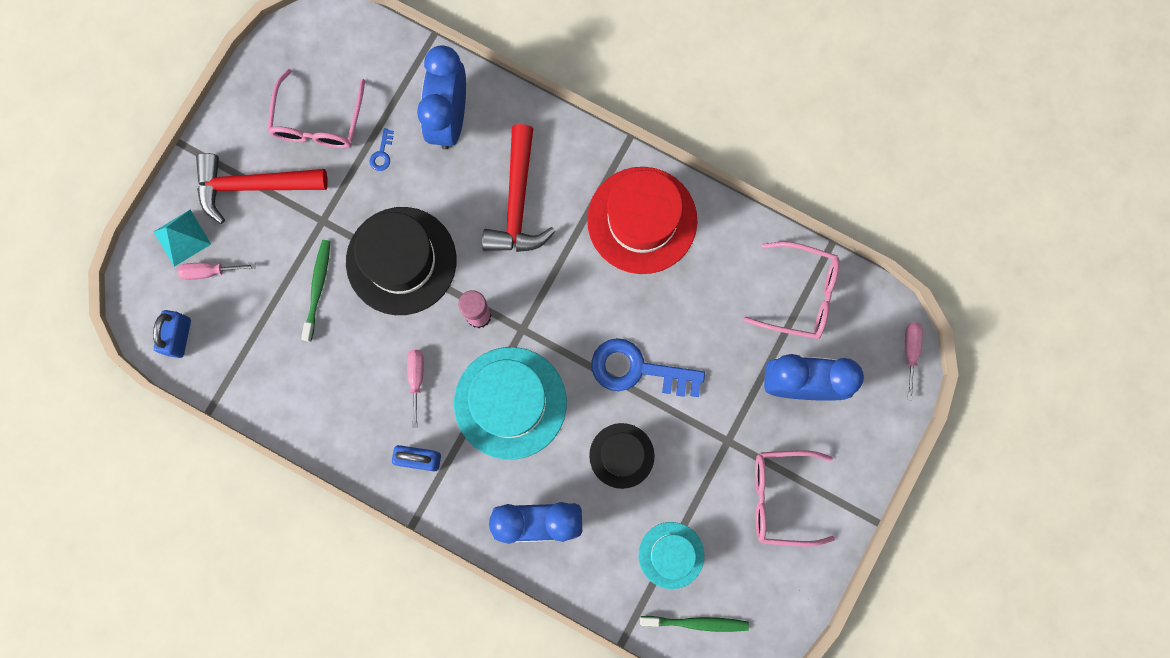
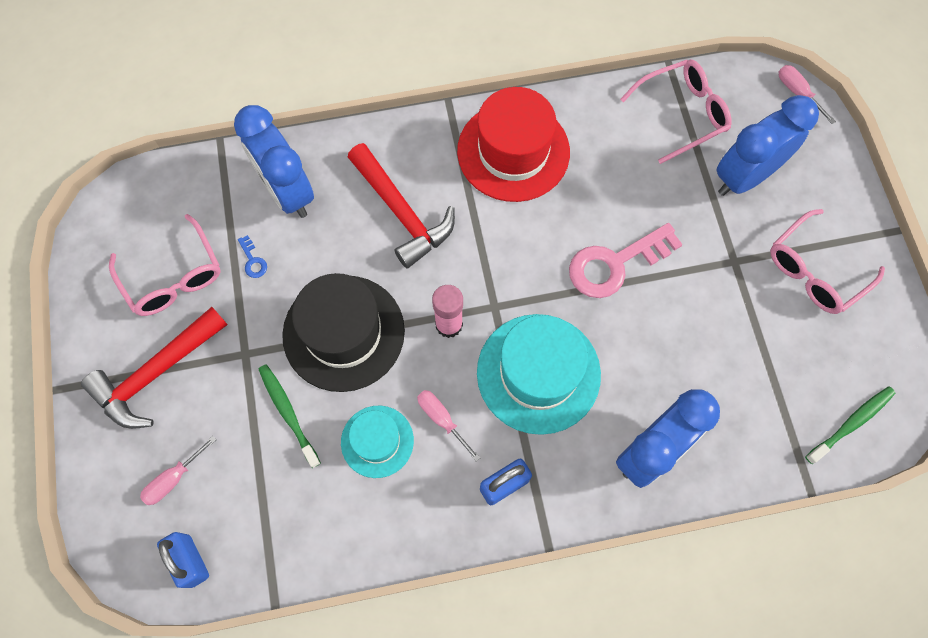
camera: 40 degrees left, 10 degrees down
(182, 237) = (123, 469): turquoise pyramid -> none
(621, 455) = (666, 340): black hat -> none
(638, 369) = (615, 263): blue key -> pink key
(671, 555) = (779, 386): turquoise hat -> turquoise hat (377, 441)

